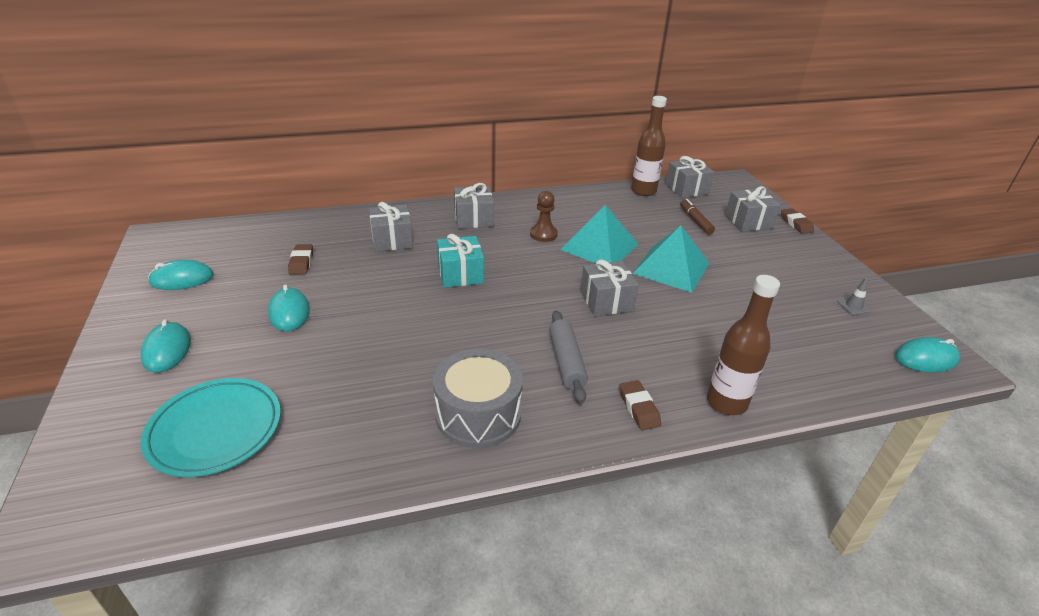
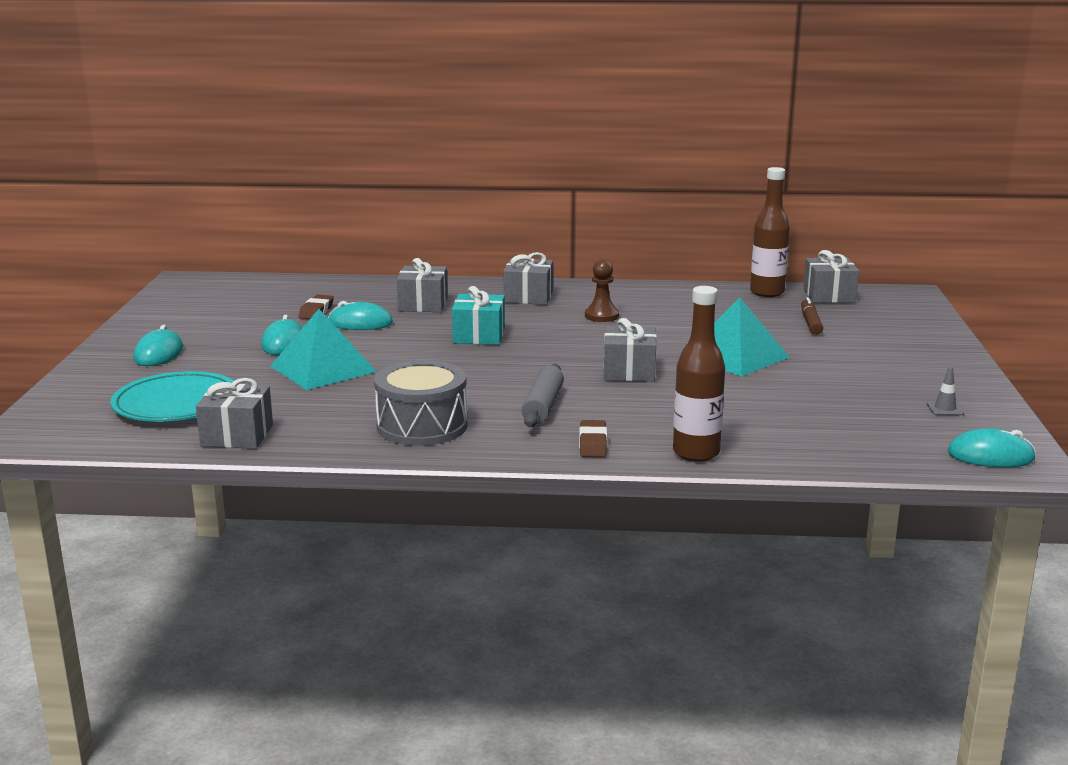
camera: 20 degrees right, 15 degrees down
(182, 279) = (194, 311): turquoise mouse -> turquoise mouse (360, 323)
(599, 246) = (661, 331): turquoise pyramid -> turquoise pyramid (323, 368)
(748, 221) = (884, 330): grey gift -> grey gift (237, 435)
(796, 224) = (951, 338): brown eraser -> none

